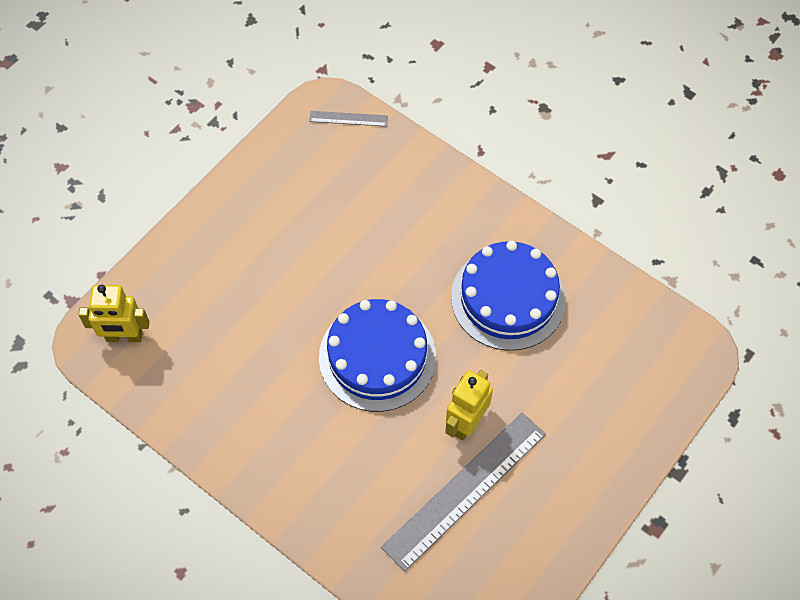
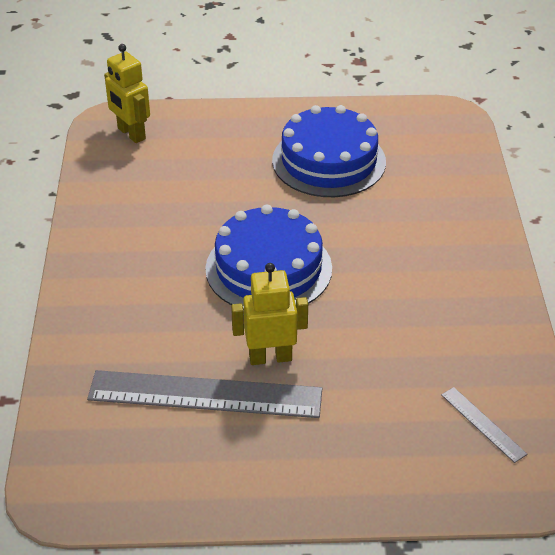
camera: 50 degrees right, 20 degrees down
(348, 119) = (456, 133): grey ruler -> grey ruler (483, 424)
(508, 298) = (421, 314): blue cake -> blue cake (329, 161)

